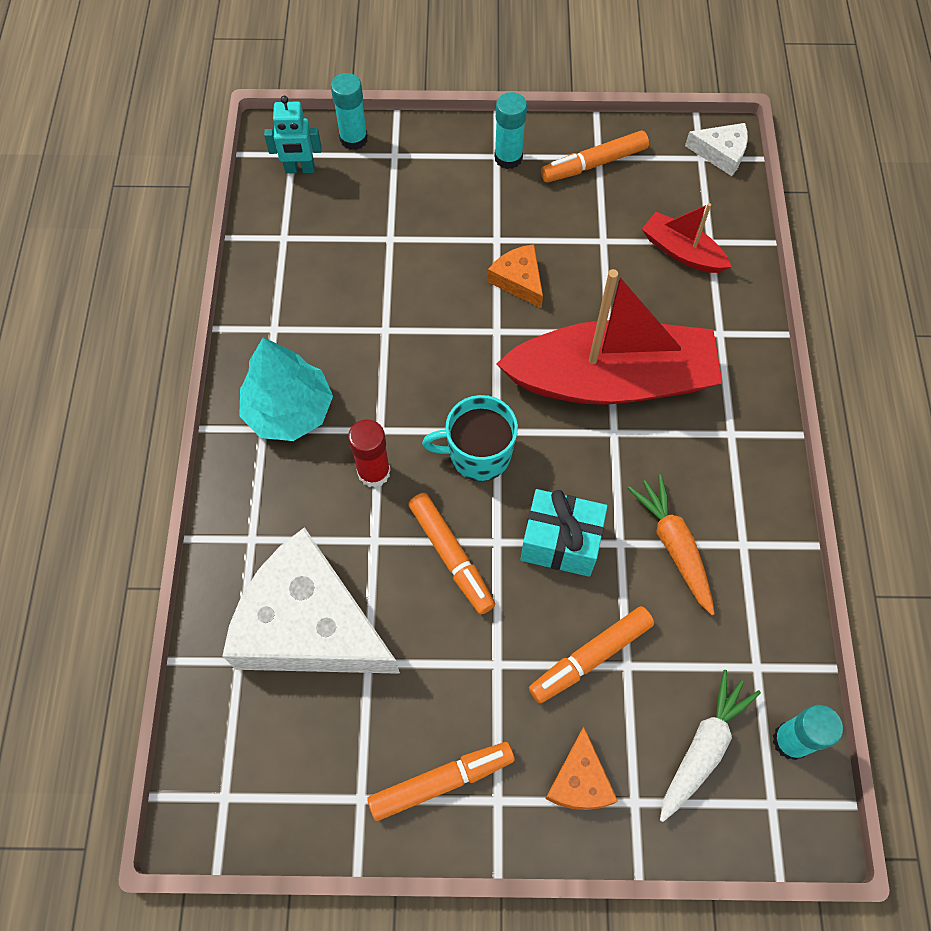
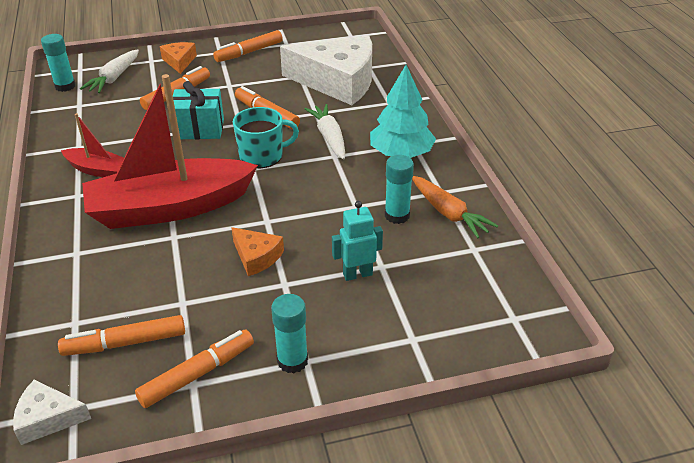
camera: 165 degrees right, 25 degrees down
(300, 169) = (497, 305): turquoise robot -> turquoise robot (357, 274)
(353, 139) = (462, 345): turquoise glue stick -> turquoise glue stick (397, 215)
(374, 472) = (329, 137): red glue stick -> white carrot
(659, 208) = (125, 343): none -> orange marker
(674, 546) = (125, 139): orange carrot -> orange carrot (448, 213)
(682, 252) = (104, 307): red boat -> red boat (98, 170)

